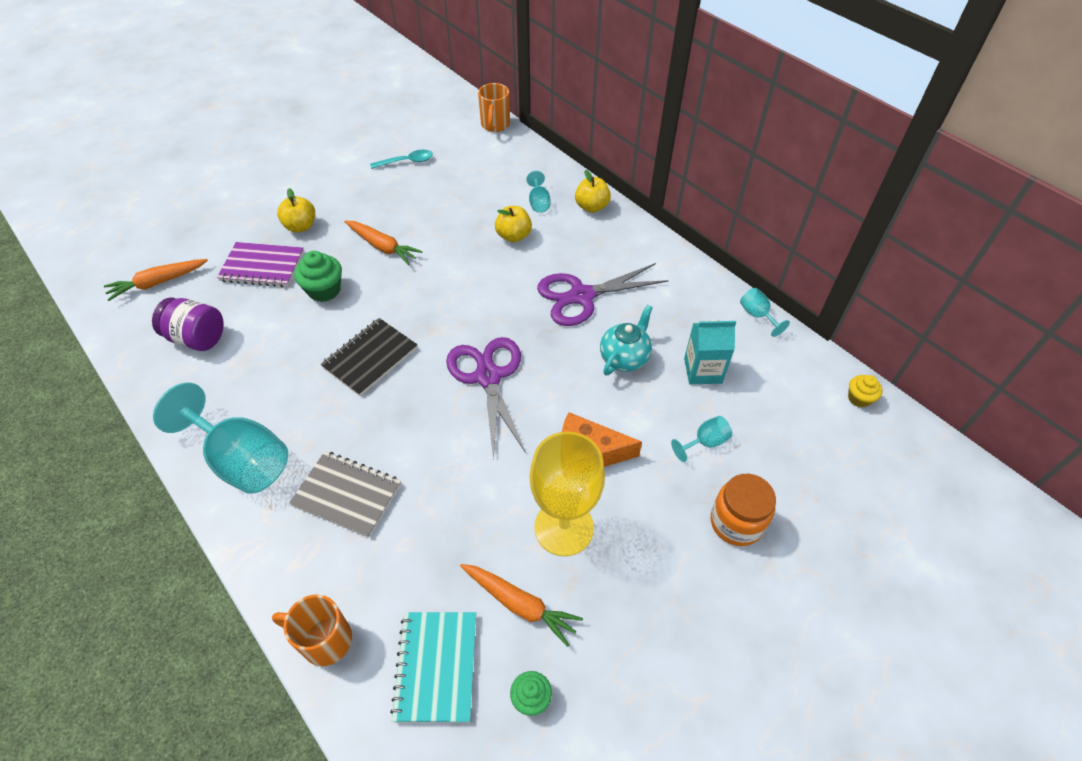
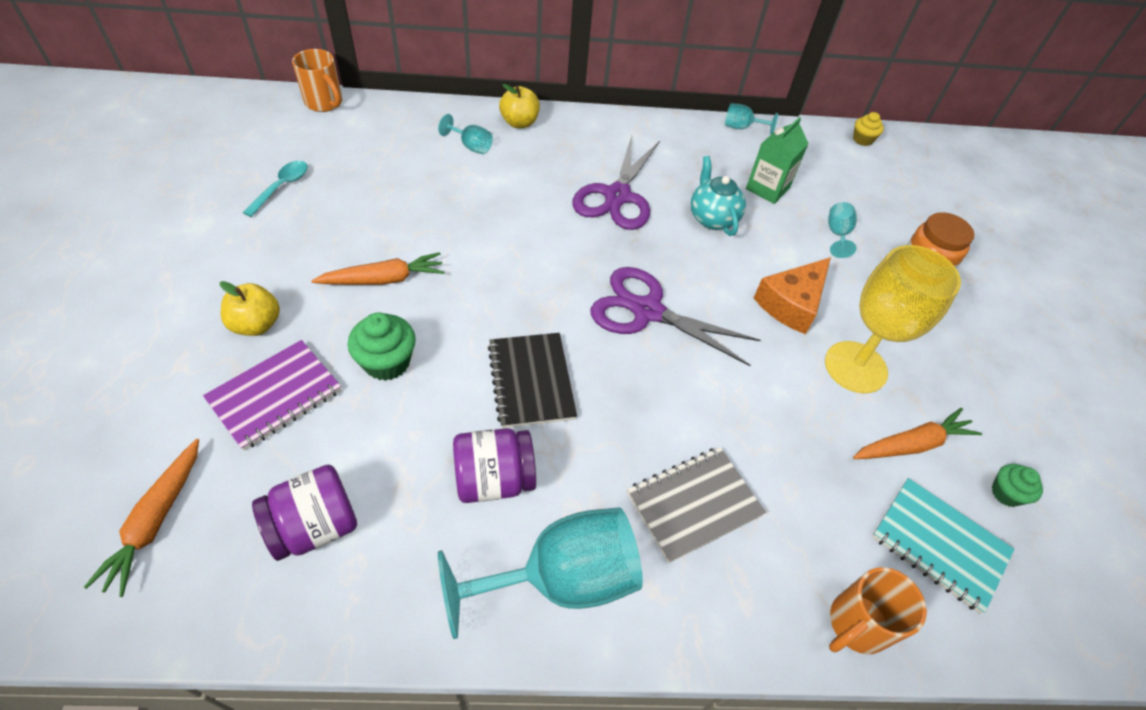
camera: 55 degrees left, 0 degrees up
(284, 388) = (494, 479): none -> purple jar
(513, 236) = (492, 187): yellow apple -> none
(703, 370) = (767, 188): turquoise carton -> green carton

